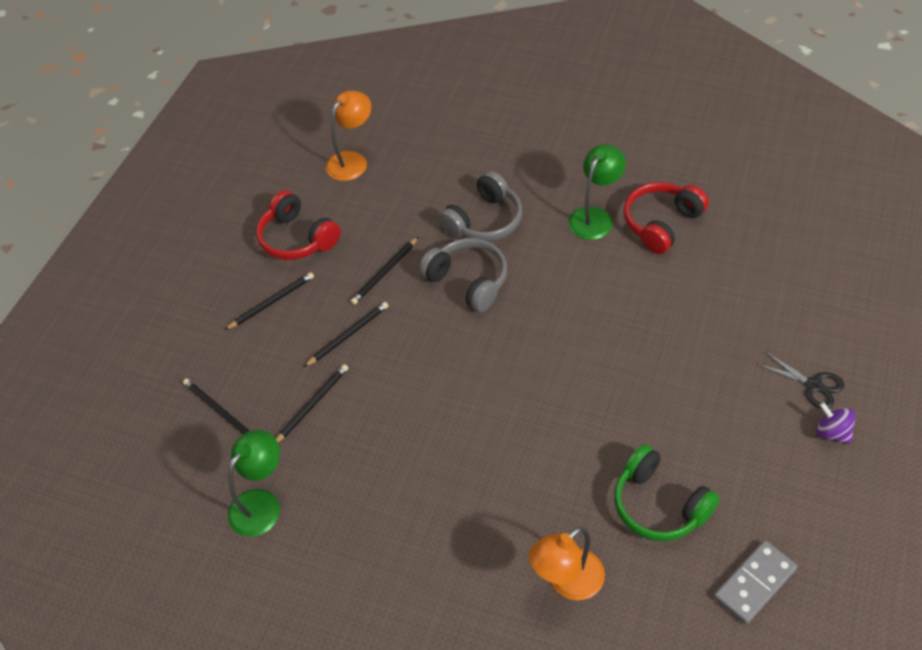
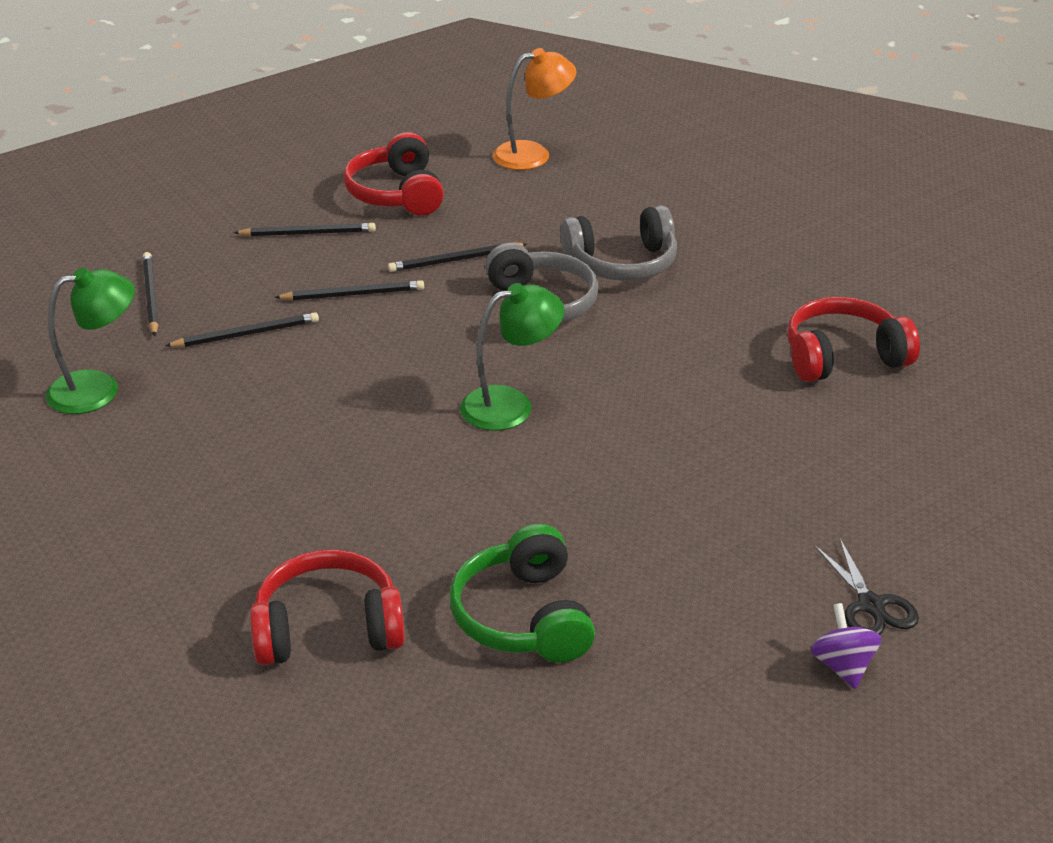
camera: 30 degrees right, 15 degrees down
(567, 582) = (328, 628): orange lamp -> red headphones
(595, 217) = (762, 315): green lamp -> green lamp (511, 405)
(754, 583) = (554, 758): grey domino -> none

